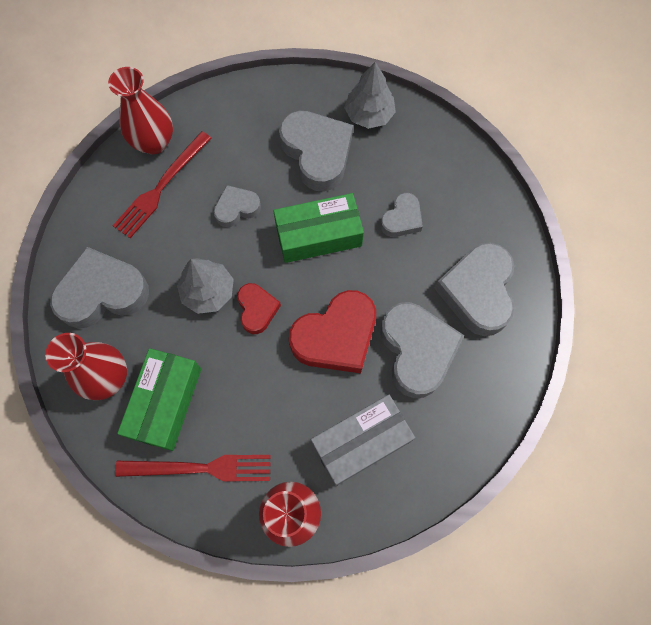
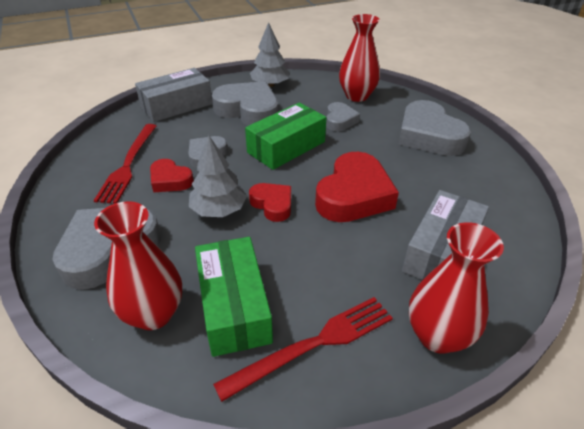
camera: 30 degrees left, 30 degrees down
(154, 142) = (105, 143): red vase -> red vase (357, 96)
(187, 229) = (170, 180): none -> red heart
(248, 108) = (176, 106): none -> grey box
(416, 351) = (422, 179): grey heart -> none

